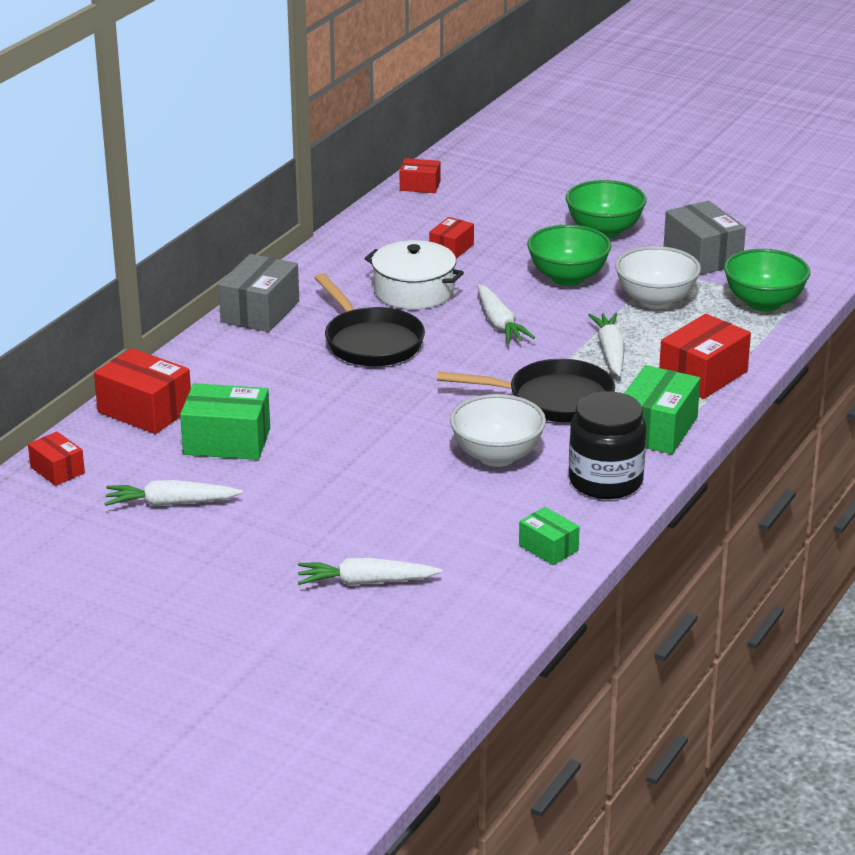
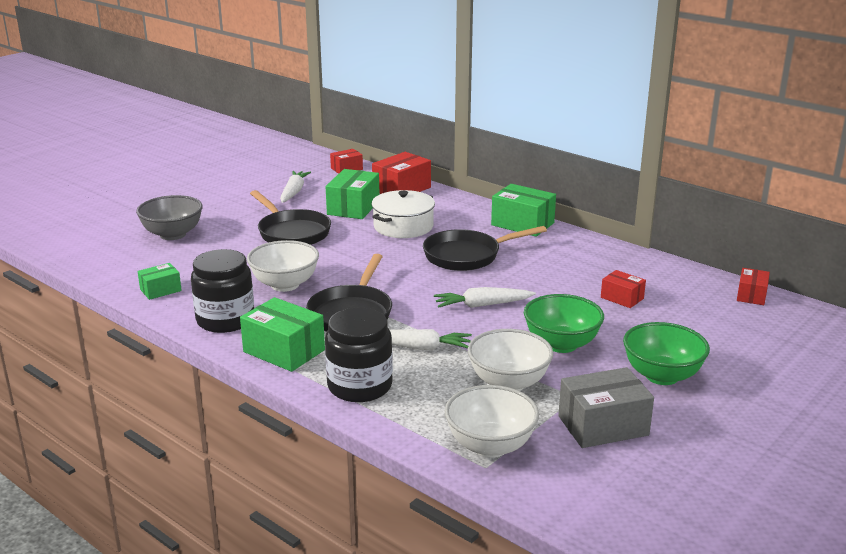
camera: 100 degrees right, 5 degrees down
(260, 311) = (522, 224): grey box -> green box
(331, 478) = (292, 232): none -> black pan
(366, 582) = (173, 234): white carrot -> grey bowl
(414, 291) = (545, 277): white pot -> white pot (403, 226)
(703, 375) = (360, 386): red box -> black jar
(763, 303) = (490, 446): green bowl -> white bowl

